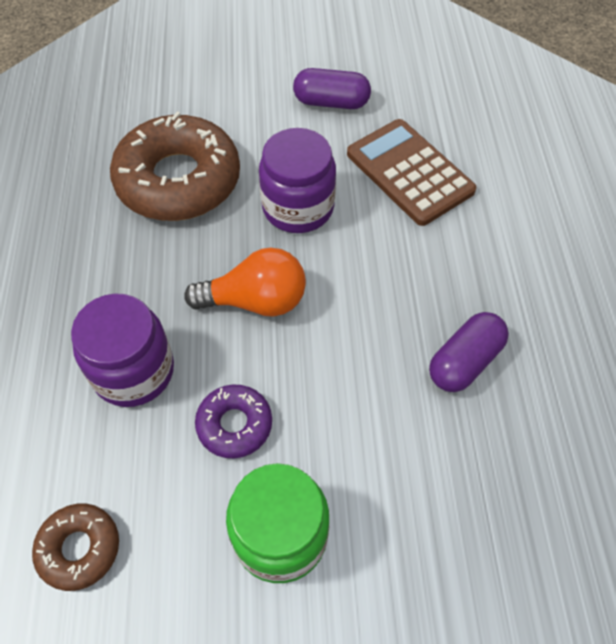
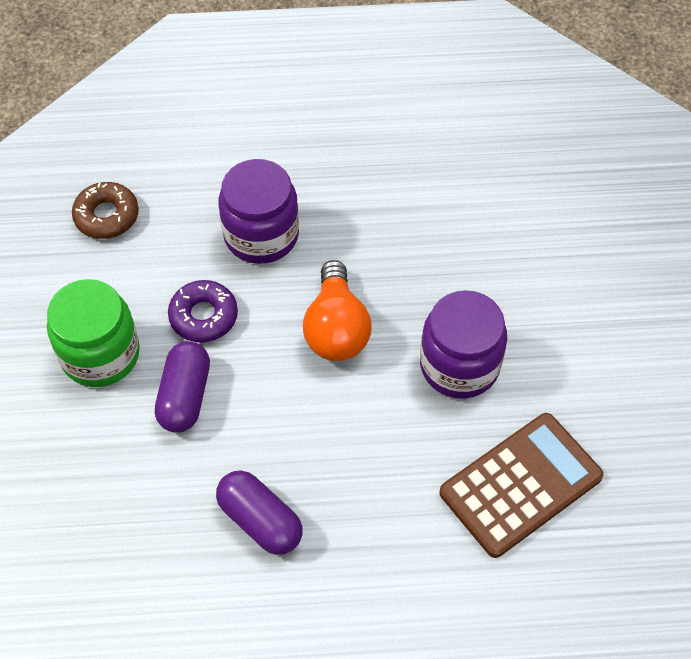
camera: 90 degrees right, 0 degrees up
(178, 180) = (491, 251): brown donut -> none
(331, 102) = (631, 401): purple capsule -> purple capsule (185, 396)

